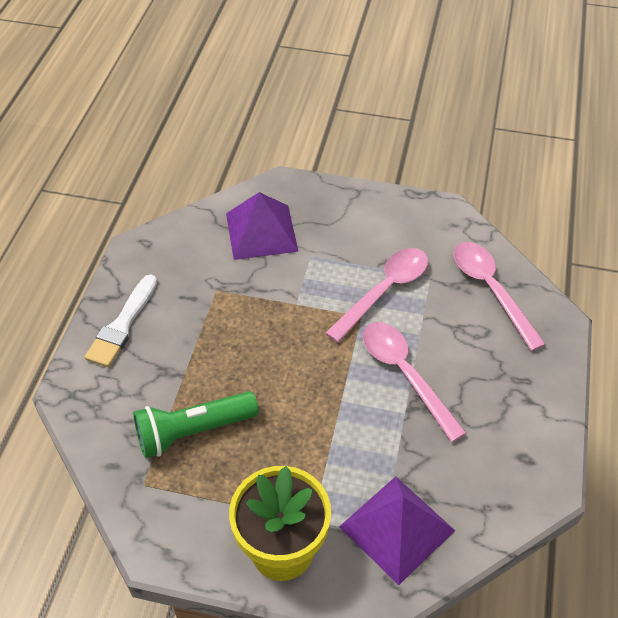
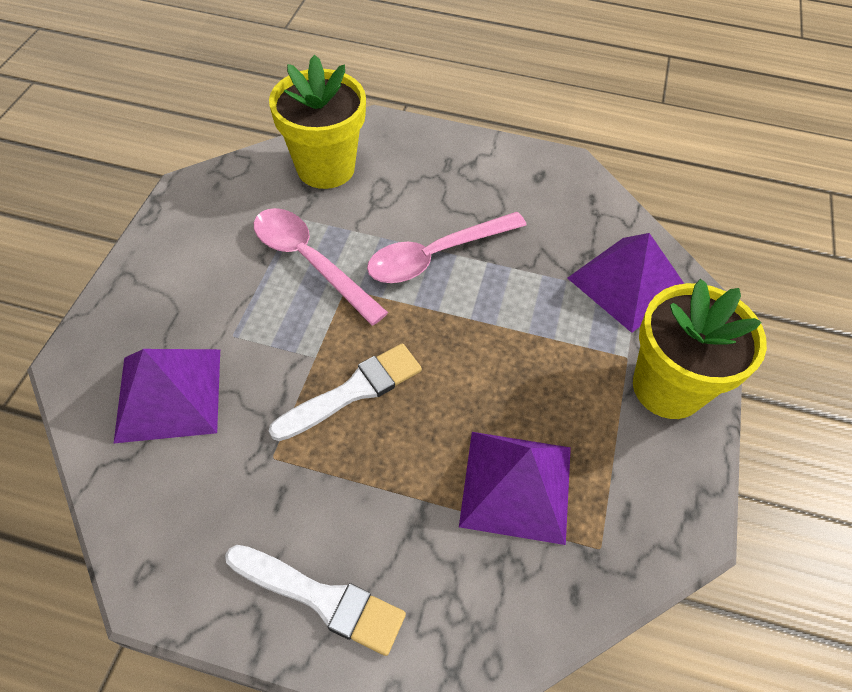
camera: 90 degrees left, 5 degrees up
(193, 431) = (516, 485): green flashlight -> purple pyramid
(268, 328) = (353, 391): none -> white brush
(491, 290) = (325, 168): pink spoon -> yellow flower pot

